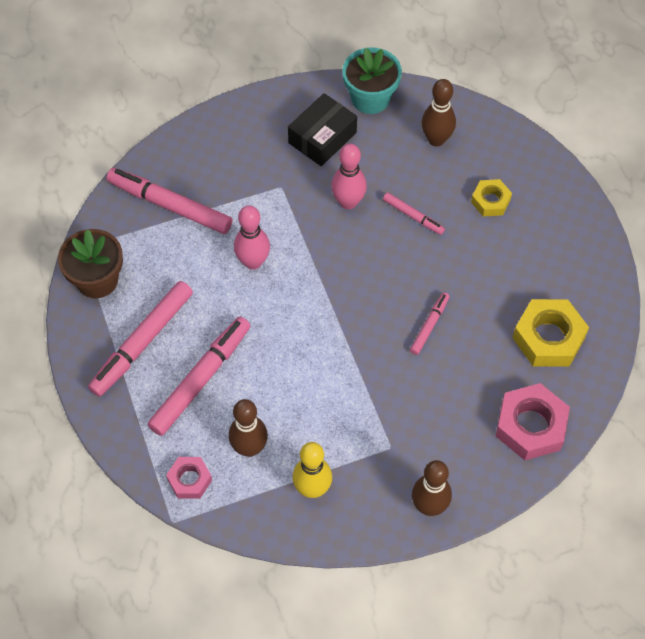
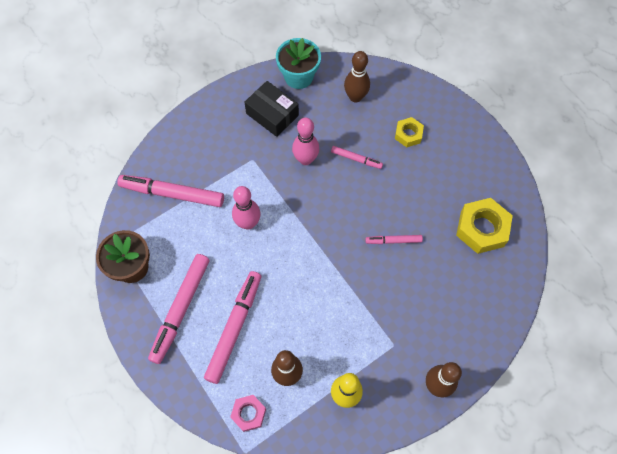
camera: 15 degrees left, 5 degrees up
(322, 138) = (272, 114): black box -> black box turned 75 degrees counterclockwise
(429, 325) = (393, 241): pink marker -> pink marker turned 105 degrees counterclockwise
(530, 426) = (490, 301): pink nut -> none

